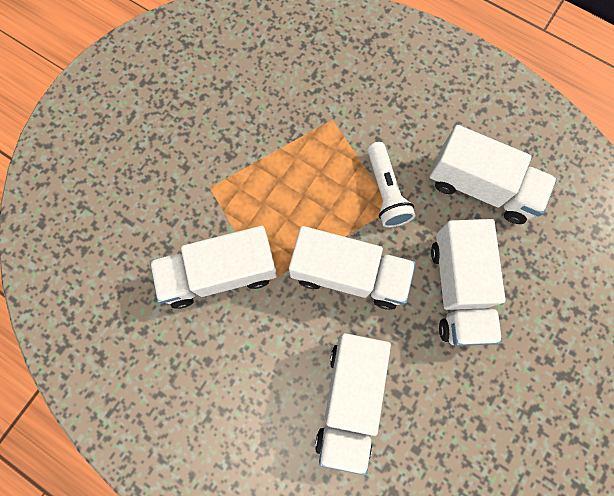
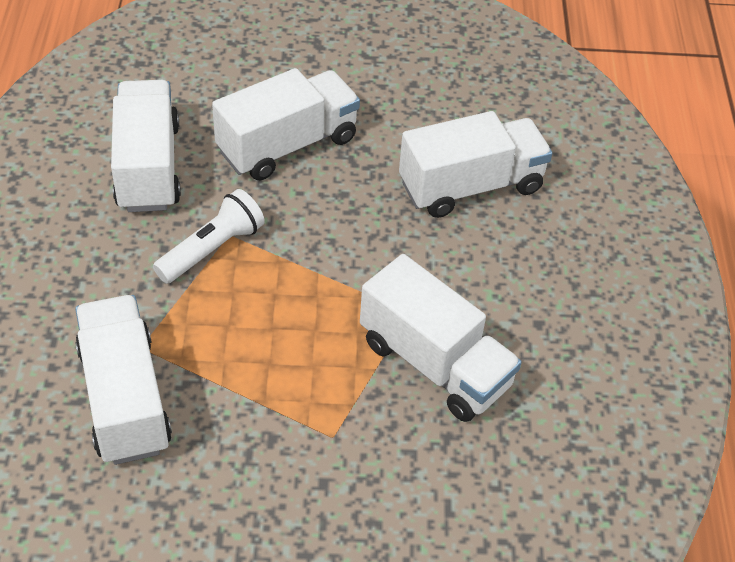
camera: 125 degrees left, 25 degrees down
(348, 274) = (341, 241): white truck -> white truck (125, 398)

